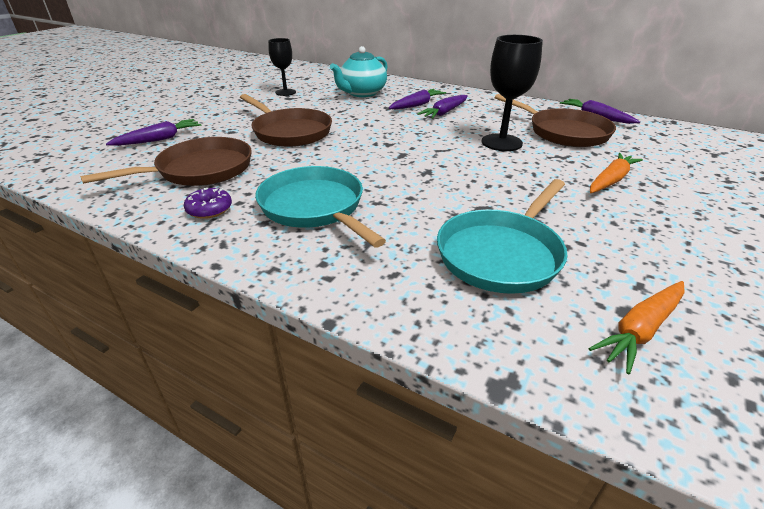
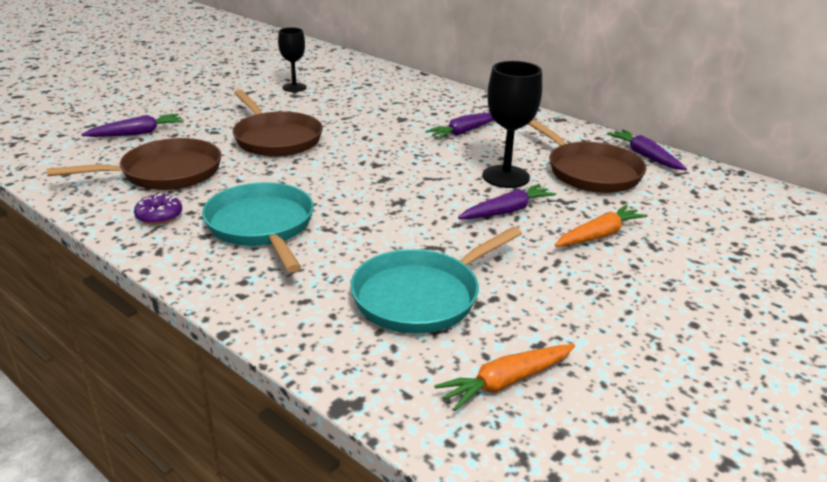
camera: 10 degrees right, 5 degrees down
(362, 93) = (381, 97): turquoise teapot -> none
(417, 105) = (437, 119): purple carrot -> purple carrot (507, 211)

